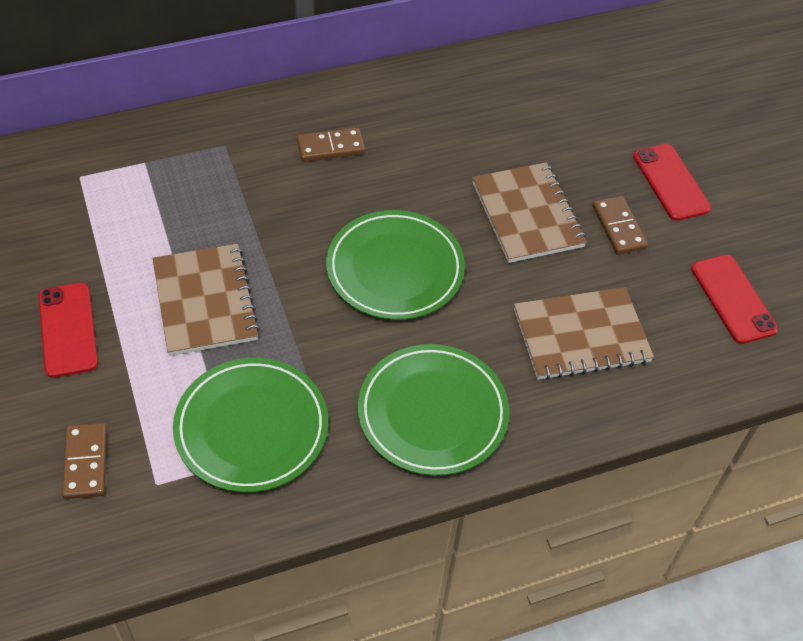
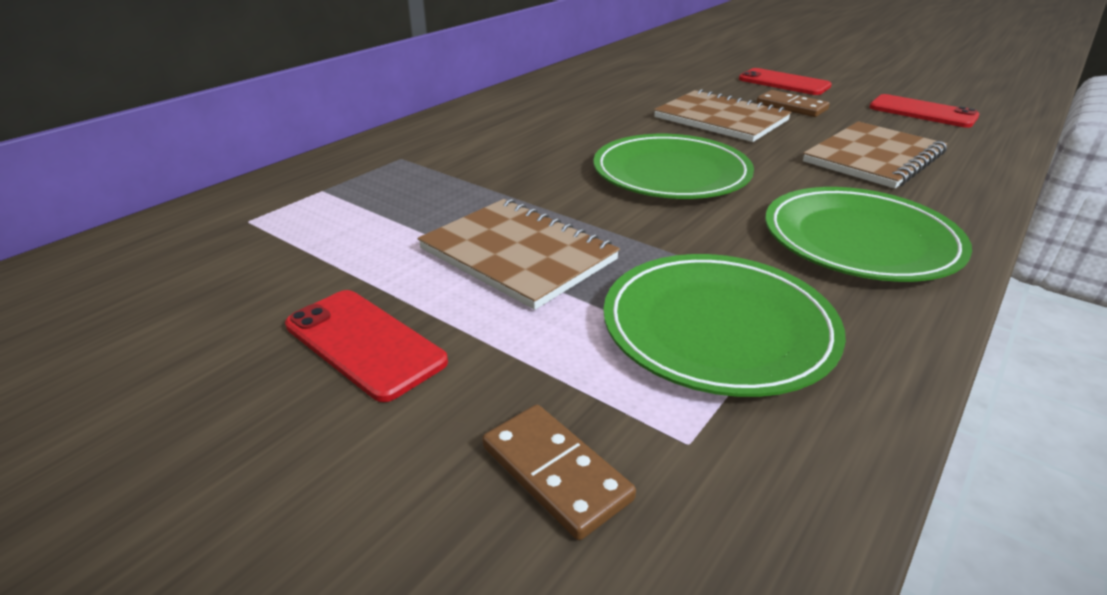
camera: 30 degrees left, 20 degrees down
(331, 147) = (507, 133): brown domino -> none

